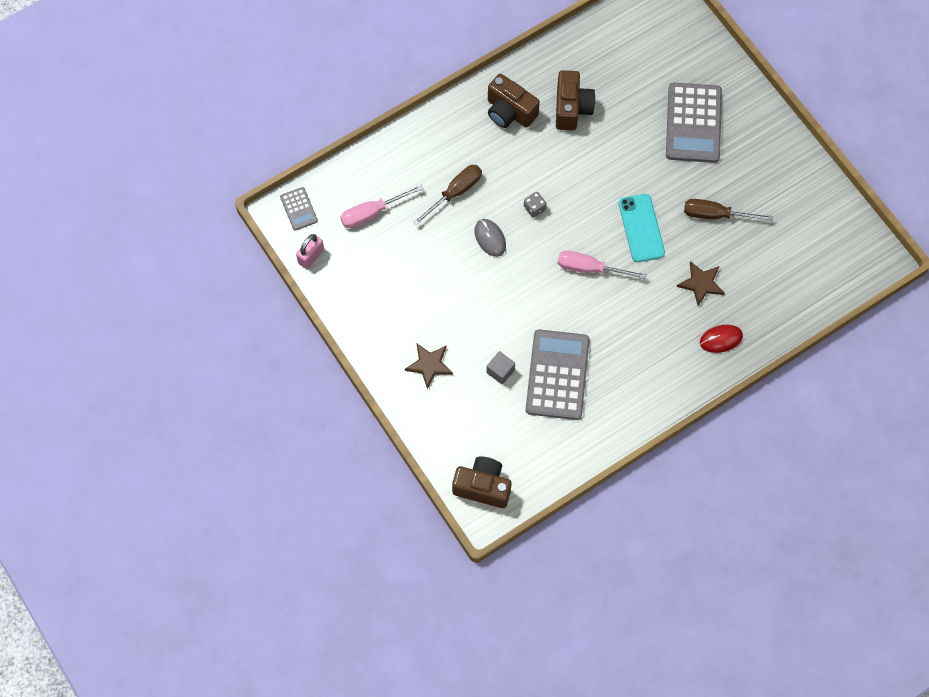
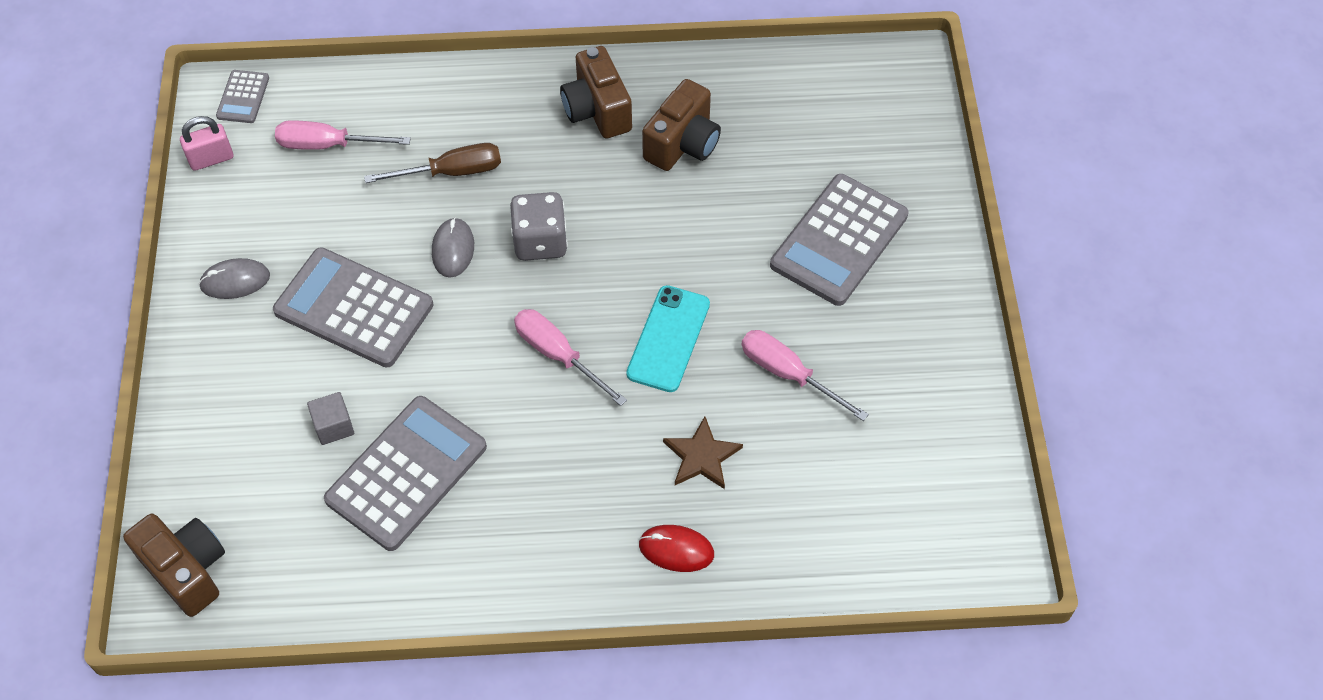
camera: 30 degrees right, 10 degrees down
(383, 320) = (235, 281): none -> grey mouse
(429, 365) = (248, 368): brown star -> none
(461, 301) = (354, 308): none -> grey calculator
(534, 208) = (540, 241): grey dice -> grey dice, size x1.85
(716, 215) = (788, 374): brown screwdriver -> pink screwdriver

